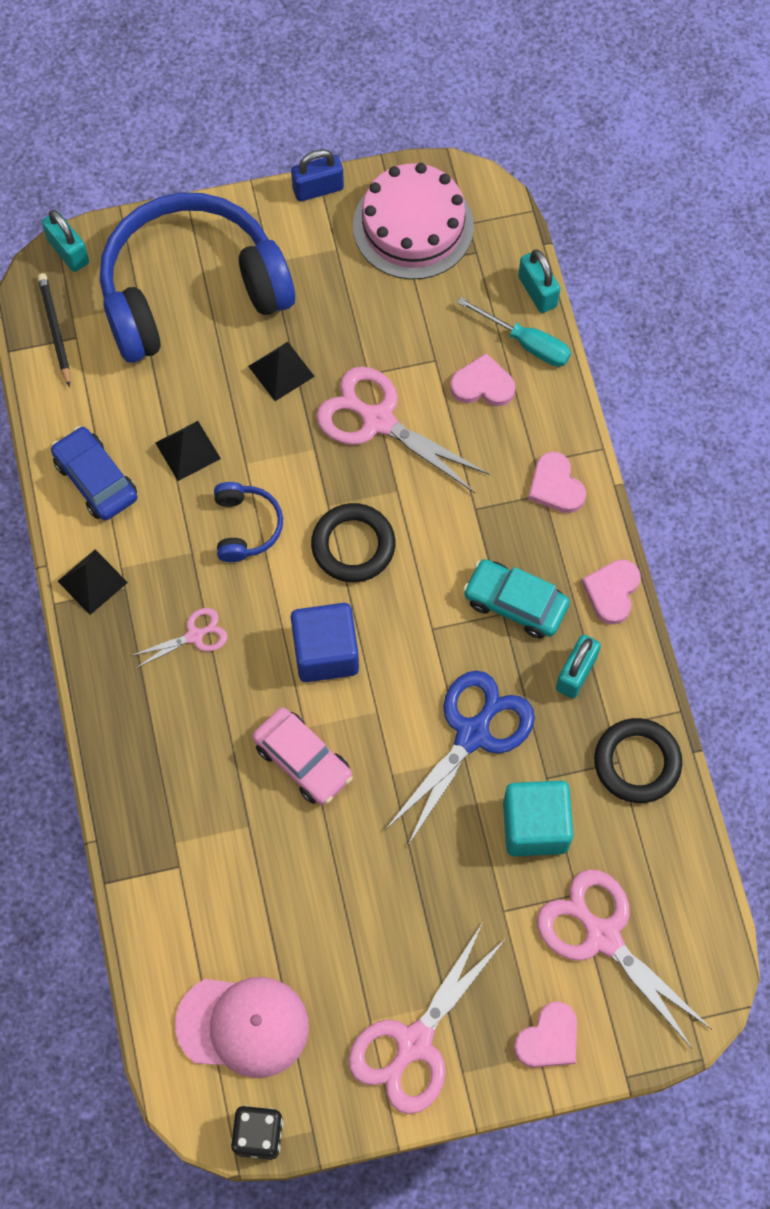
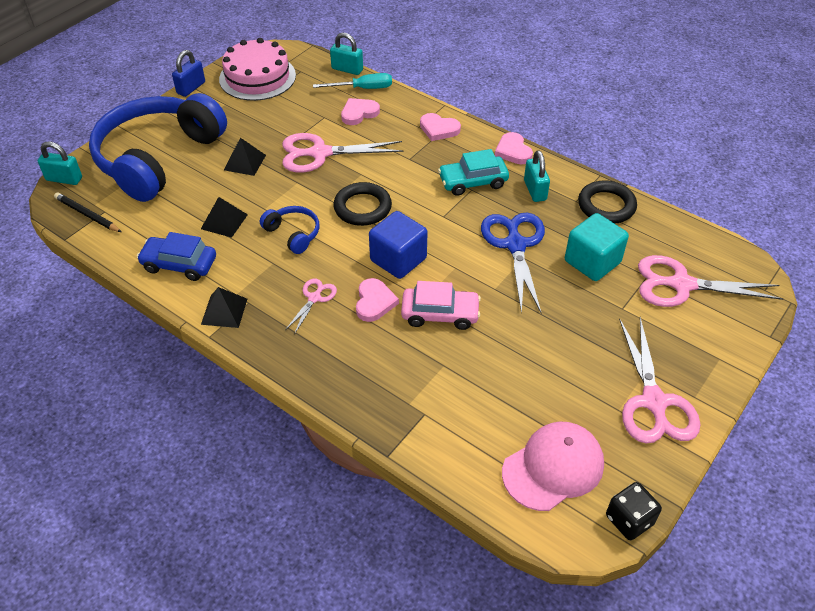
camera: 40 degrees left, 20 degrees down
(548, 1038) = (714, 347): pink heart -> pink heart (374, 302)

